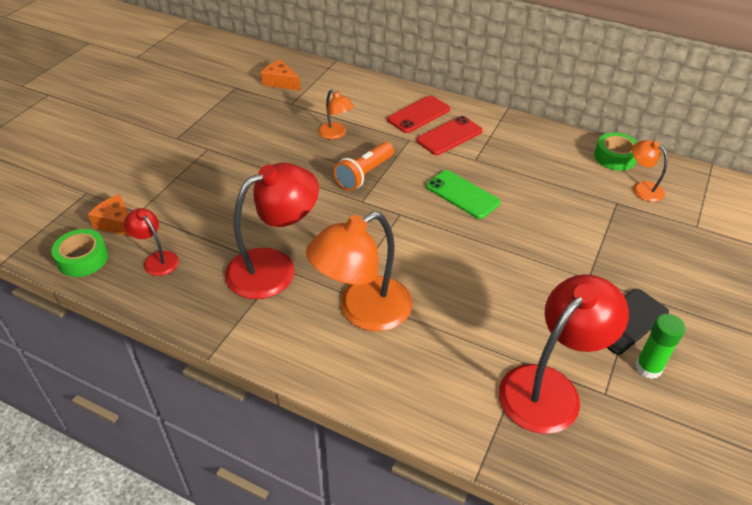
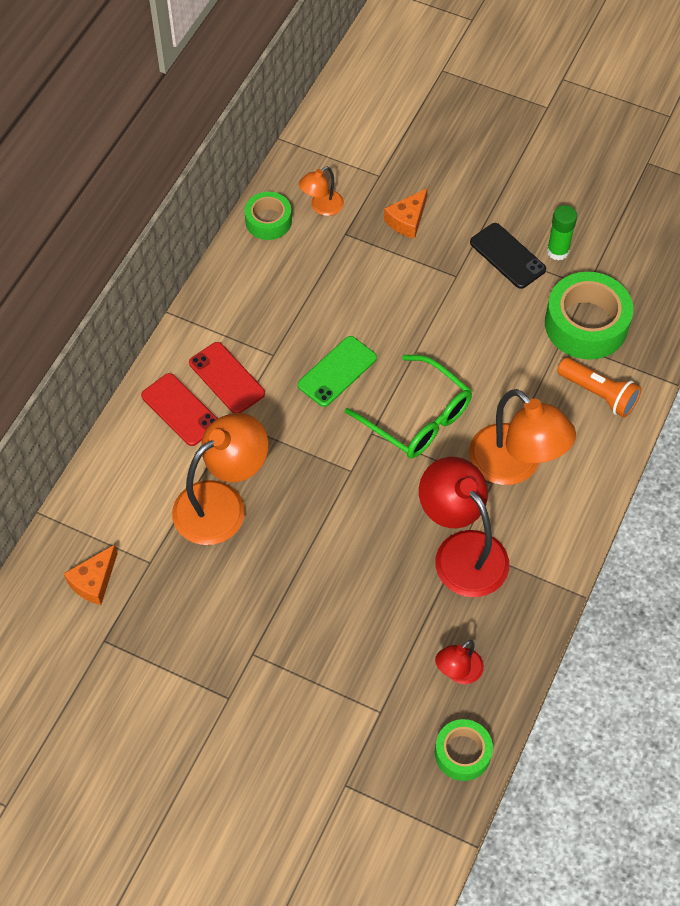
camera: 90 degrees left, 15 degrees up
(117, 223) = (401, 730): orange cheese -> orange cheese (407, 220)
(336, 134) = (222, 503): orange lamp -> orange lamp, size x1.99
(364, 174) = (303, 469): orange flashlight -> orange flashlight (598, 394)
(417, 243) = (417, 417): none -> green glasses
(549, 387) = (586, 324): red lamp -> green tape

